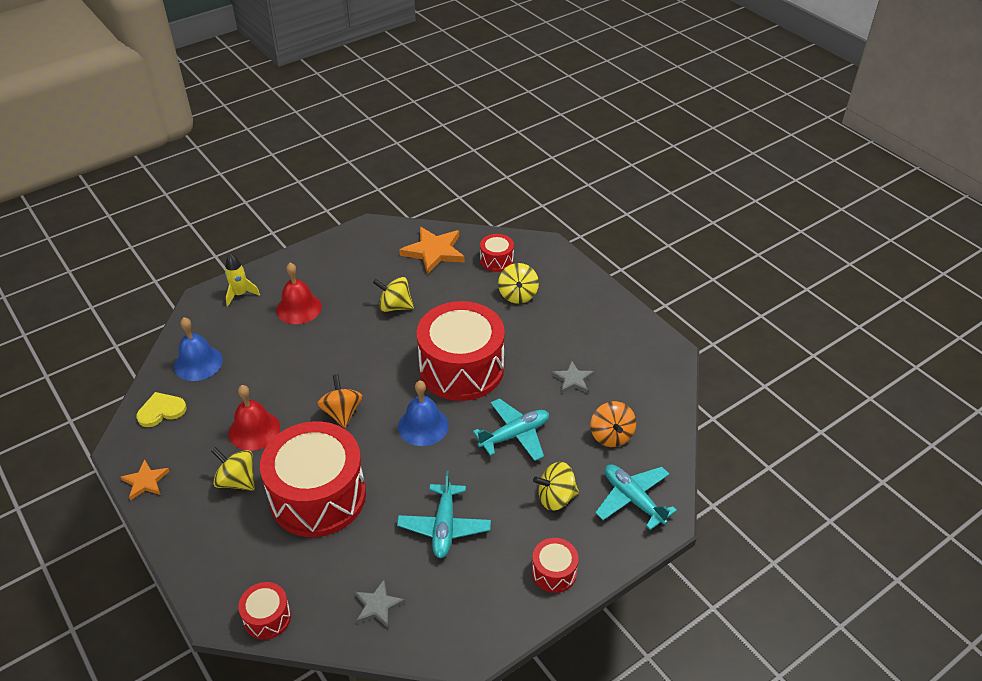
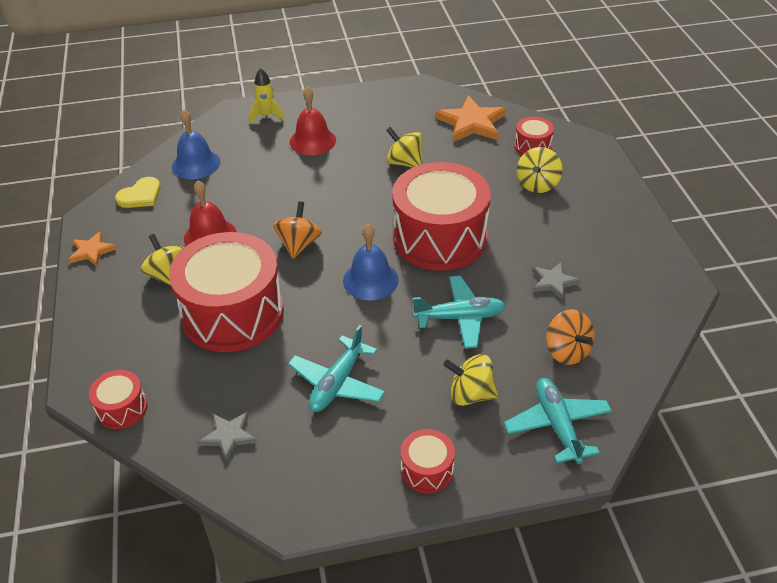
camera: 25 degrees right, 0 degrees up
(161, 411) = (140, 195): yellow heart -> yellow heart turned 135 degrees clockwise
(611, 435) = (567, 351): orange spinning top -> orange spinning top turned 45 degrees counterclockwise

